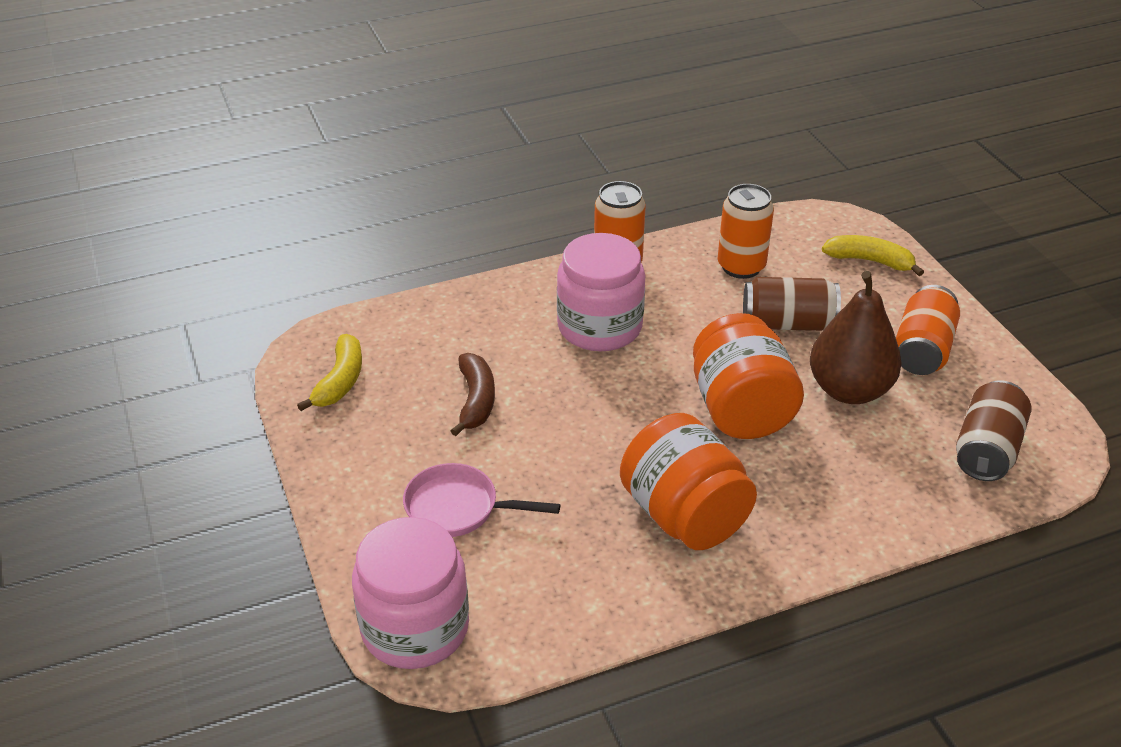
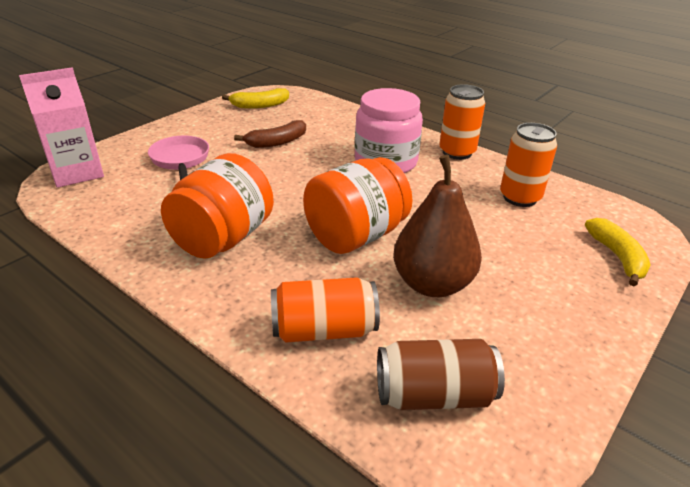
camera: 60 degrees right, 5 degrees down
(415, 628) = (76, 172): pink jar -> pink carton
(788, 324) = (479, 234): brown can -> none
(922, 350) = (534, 316): orange can -> orange can (324, 330)

